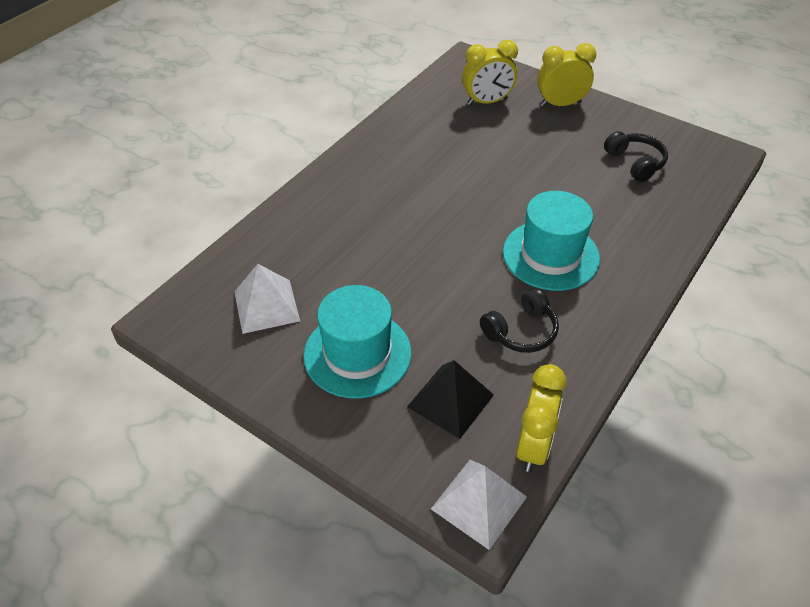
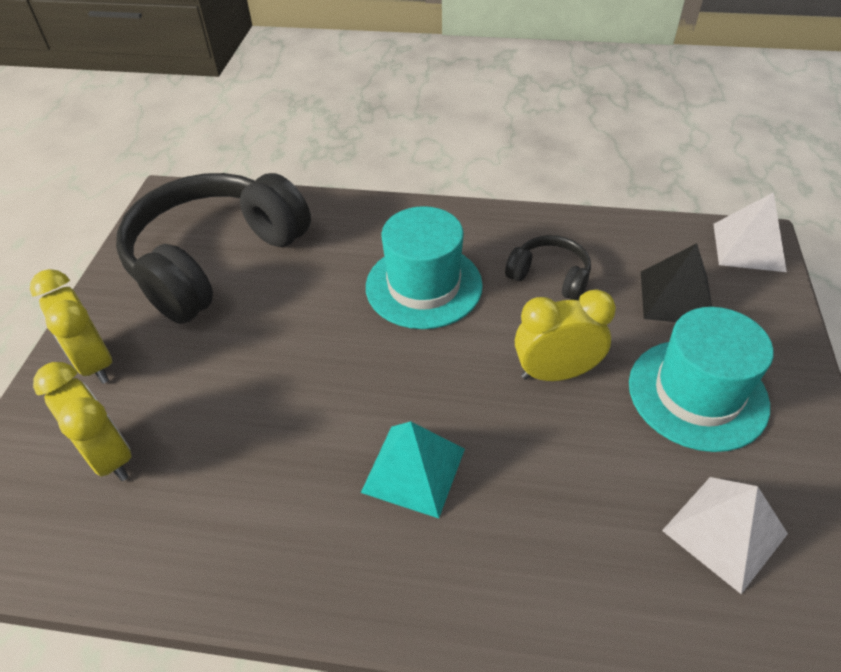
camera: 115 degrees left, 0 degrees up
(401, 199) = (414, 470): none -> turquoise pyramid
(533, 445) = (665, 233): yellow clock -> yellow clock (555, 373)
(635, 163) = (215, 260): black headphones -> black headphones, size x2.24

